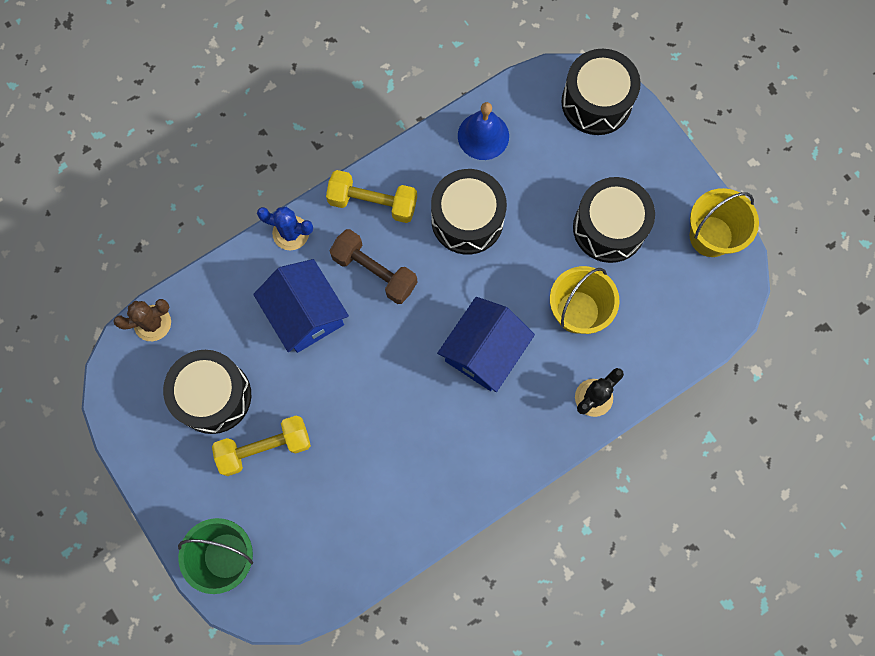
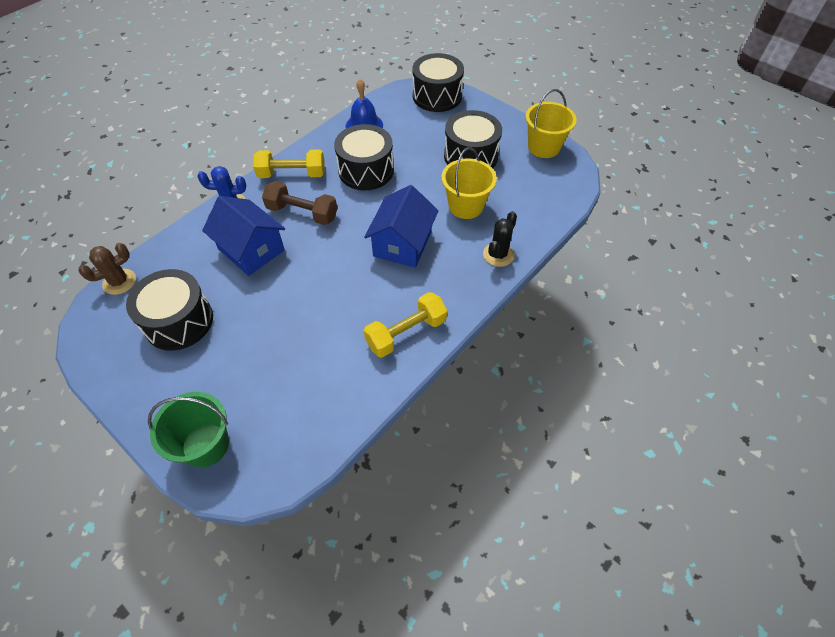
camera: 15 degrees left, 20 degrees down
(265, 448) = (230, 349): yellow dumbbell -> yellow dumbbell (406, 333)

